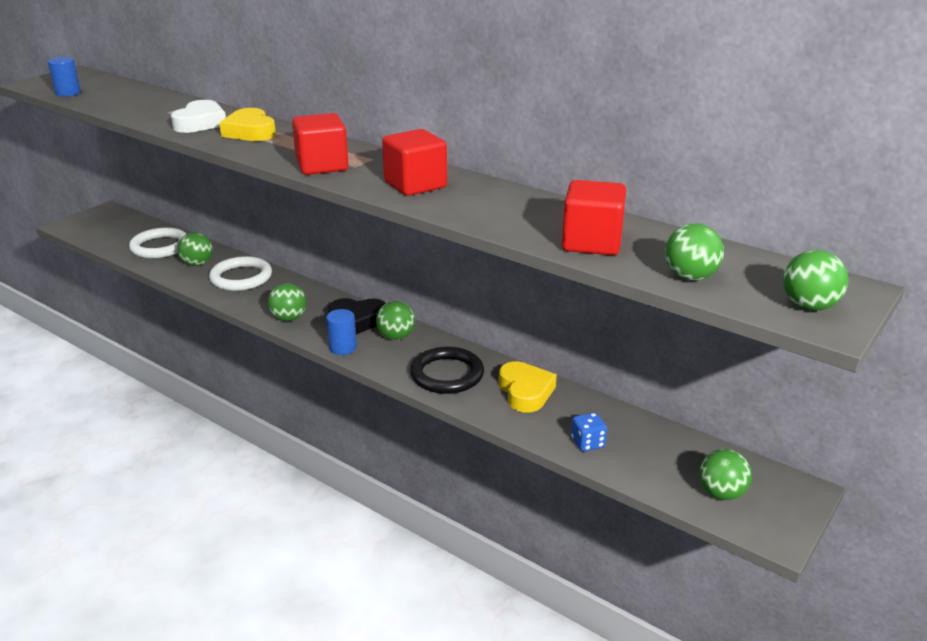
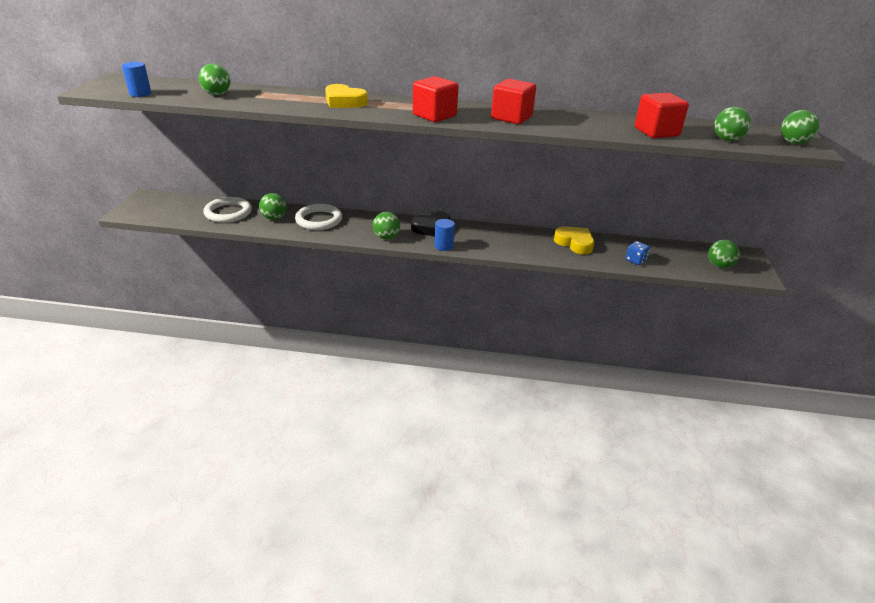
camera: 30 degrees left, 5 degrees up
(200, 123) = (296, 101): white heart -> none
(396, 337) = (467, 232): green ball -> green ball (217, 94)
(447, 374) = (522, 245): black ring -> none

